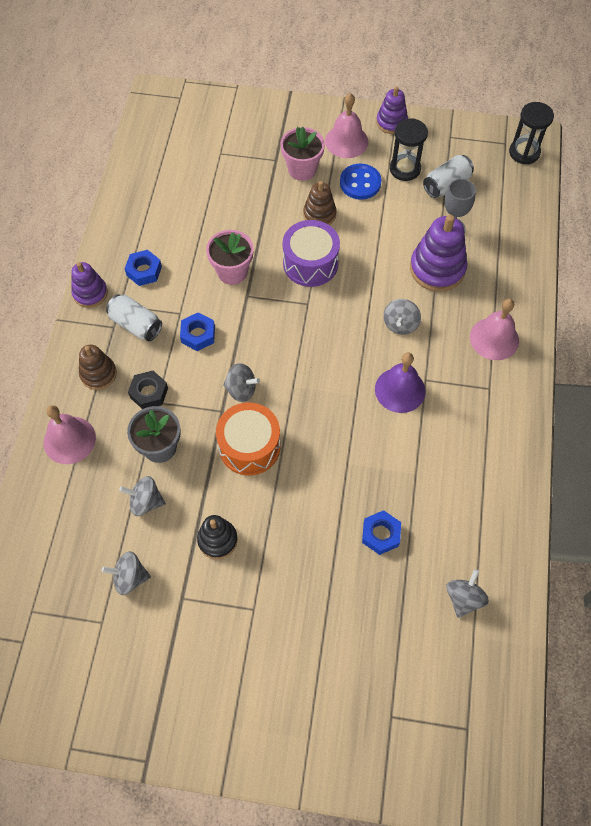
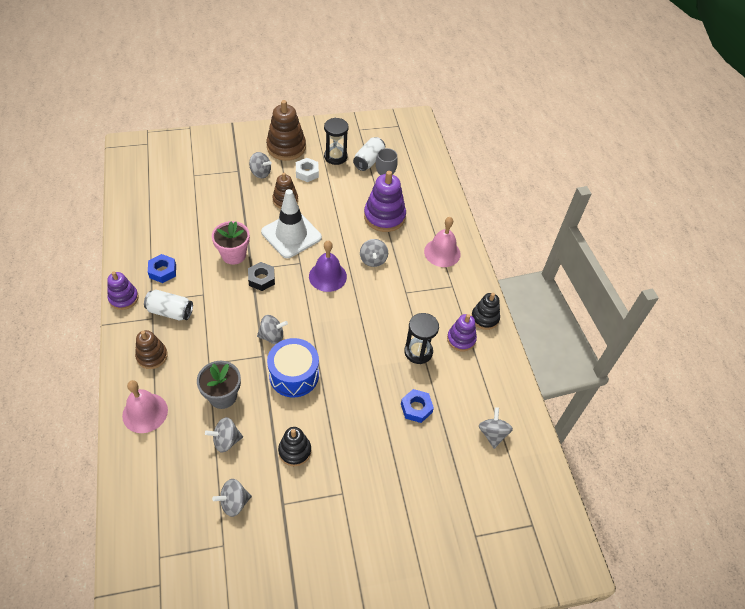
camera: 25 degrees left, 10 degrees down
(149, 393) = (199, 358): black nut -> black nut (261, 279)
(198, 335) = (223, 306): blue nut -> none
(249, 446) = (294, 375): orange drum -> blue drum
(302, 169) = (260, 173): pink flower pot -> grey spinning top
(310, 263) = (291, 235): purple drum -> white traffic cone
(346, 141) = (286, 147): pink bell -> brown stacking toy
(360, 183) = (307, 173): blue button -> white nut
(391, 122) = (314, 128): purple stacking toy -> purple stacking toy (461, 339)
(400, 390) = (390, 304): purple bell -> purple bell (327, 276)
(515, 444) = (485, 318): none -> black stacking toy
(524, 152) = (413, 129): black hourglass -> black hourglass (418, 352)

